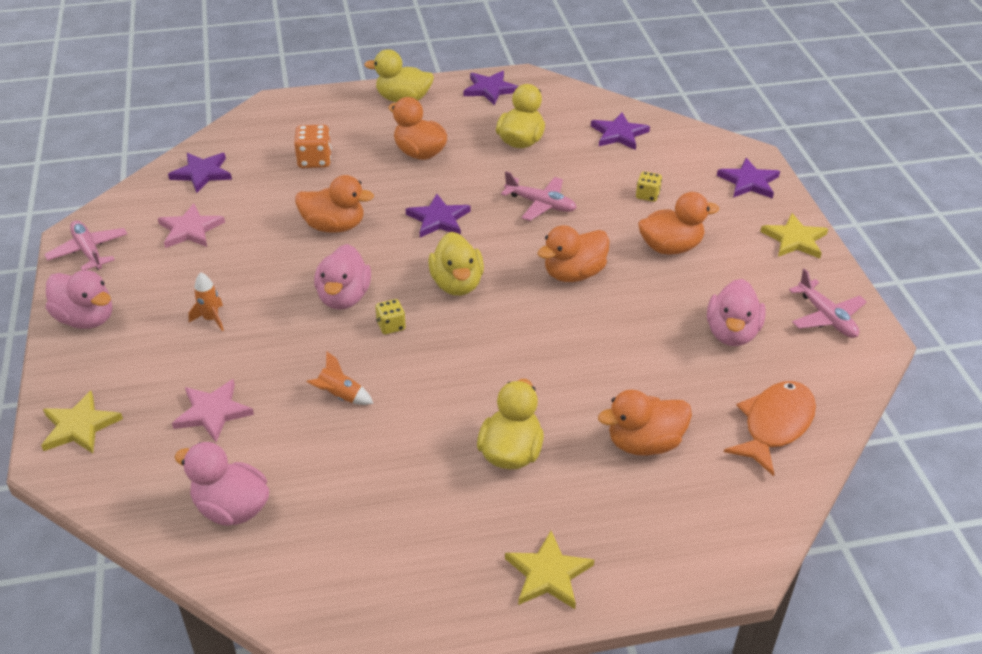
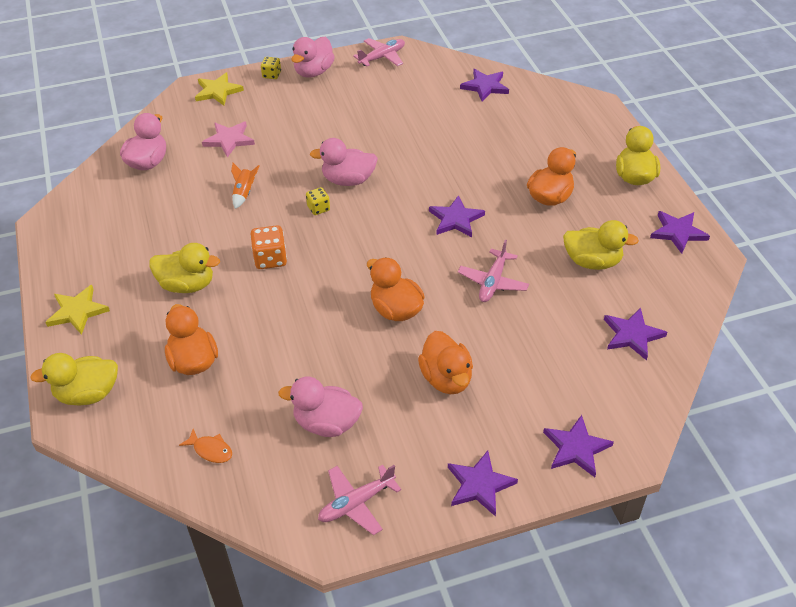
camera: 85 degrees right, 5 degrees up
(190, 230) = (414, 94): pink star -> none
(211, 319) = (318, 122): orange rocket -> none
(314, 160) = (520, 139): orange dice -> orange dice (270, 259)
(334, 226) = (433, 163): orange duck -> none
(457, 284) = (372, 239): yellow duck -> yellow duck (88, 394)
(647, 195) = (527, 360): yellow dice -> yellow dice (271, 75)
(774, 425) = (210, 450): orange fish -> orange fish, size x0.50
(795, 239) = (479, 485): yellow star -> purple star

